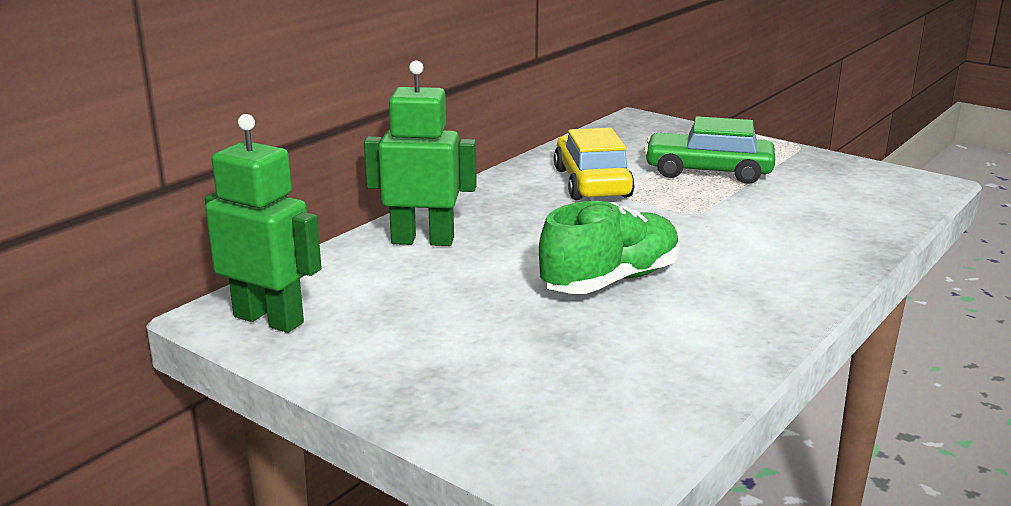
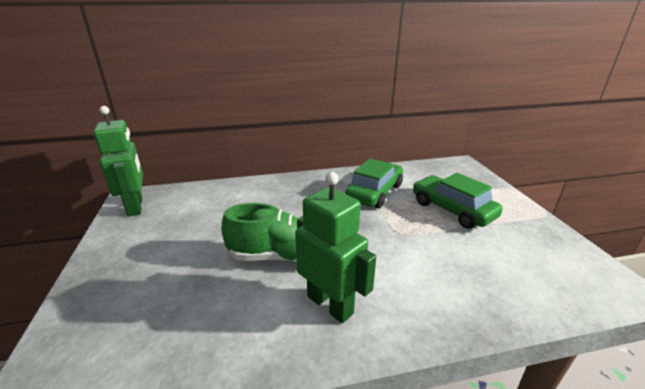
camera: 40 degrees right, 5 degrees up
(423, 240) = (249, 193): green robot -> green robot (330, 304)
(592, 183) = (374, 192): yellow car -> green car

